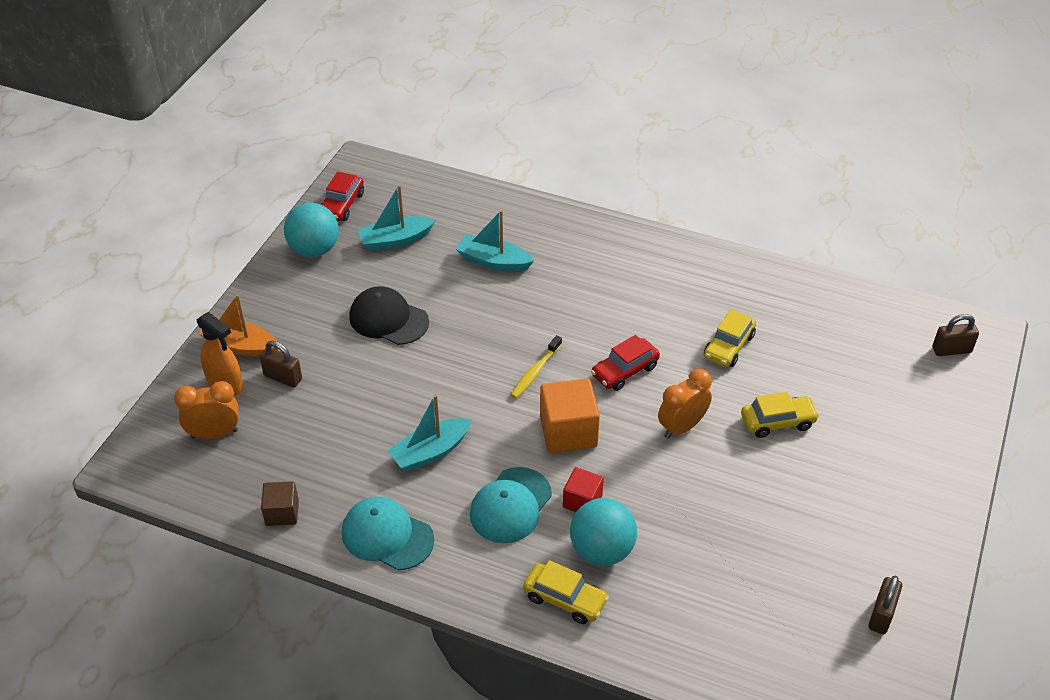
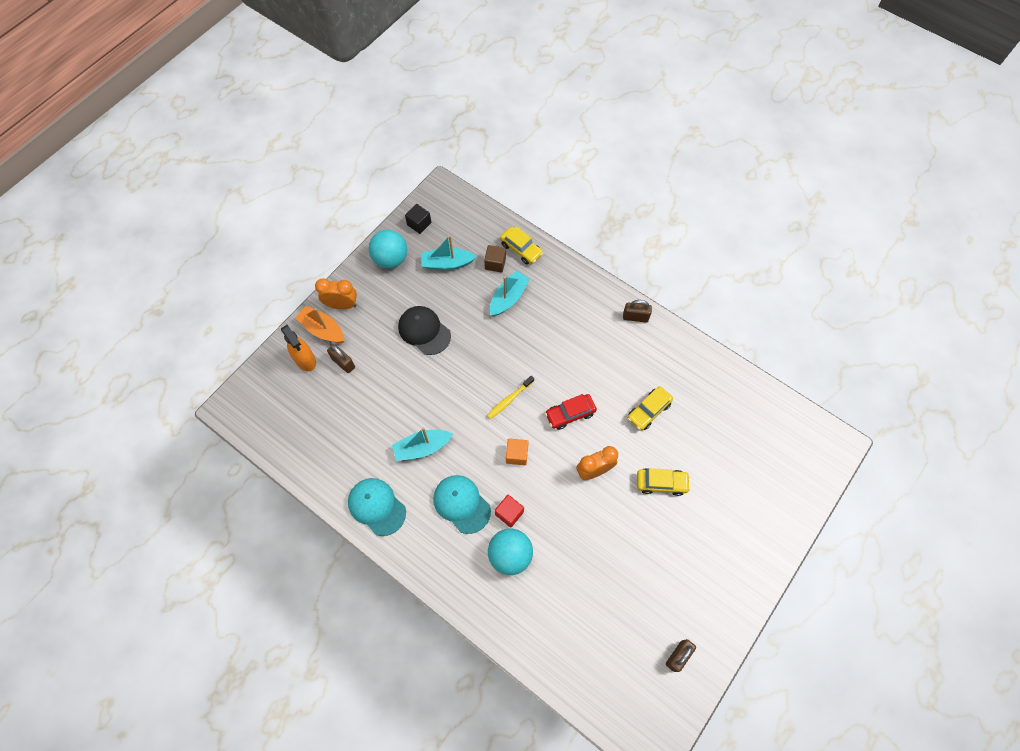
camera: 15 degrees right, 20 degrees up
(214, 433) = (289, 397): orange clock -> orange clock (342, 305)
(282, 513) = (316, 471): brown cube -> brown cube (495, 263)
(342, 205) = (419, 224): red car -> black cube
(493, 261) = (508, 298): turquoise boat -> turquoise boat turned 90 degrees clockwise
(510, 505) = (461, 504): turquoise cap -> turquoise cap turned 90 degrees clockwise
(565, 599) = (475, 586): yellow car -> yellow car (521, 249)
(568, 432) = (517, 454): orange cube -> orange cube, size x0.59
(951, 350) = (807, 453): brown padlock -> brown padlock (635, 317)

